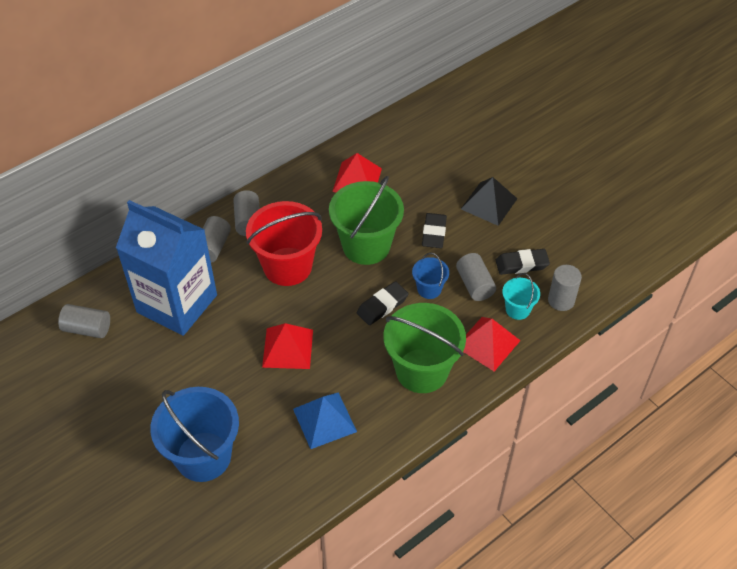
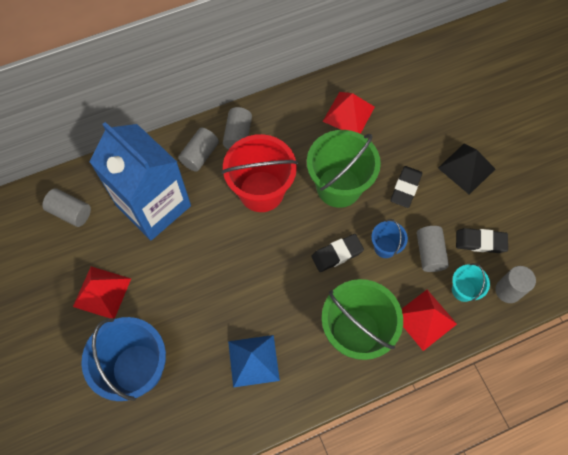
camera: 15 degrees right, 15 degrees up
(288, 348) = (240, 277): red pyramid -> red pyramid (102, 292)

